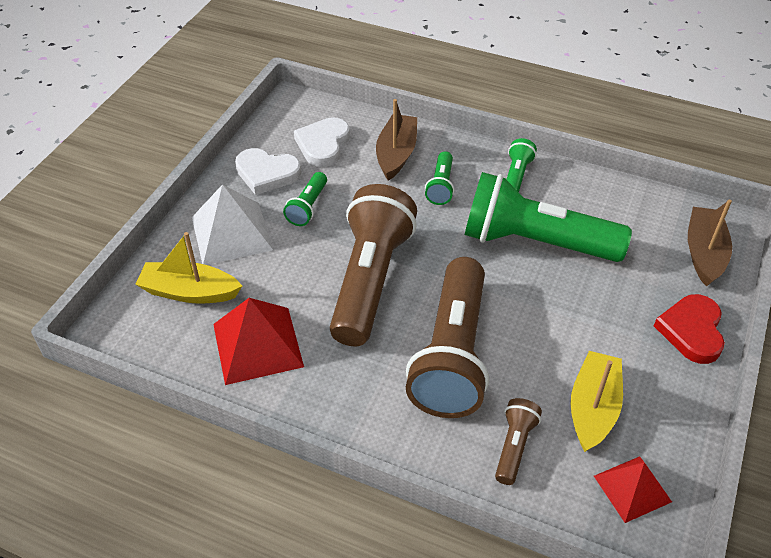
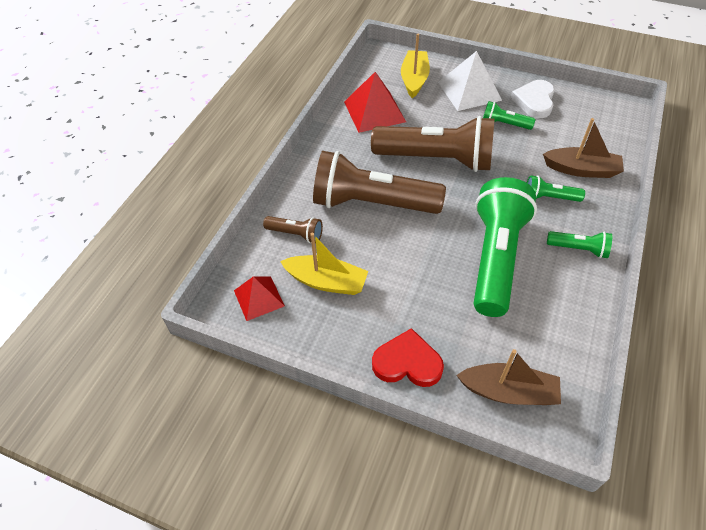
camera: 90 degrees right, 5 degrees up
(323, 144) = (578, 127): white heart -> none

